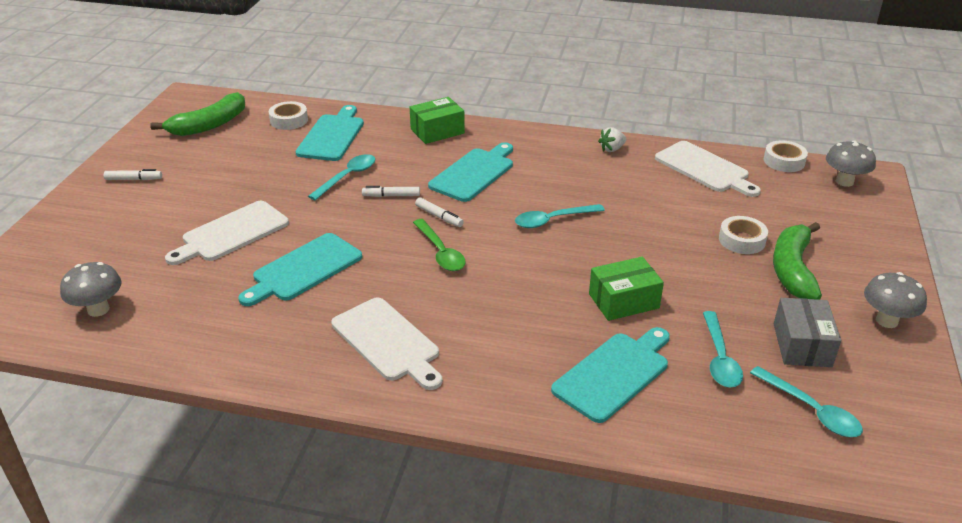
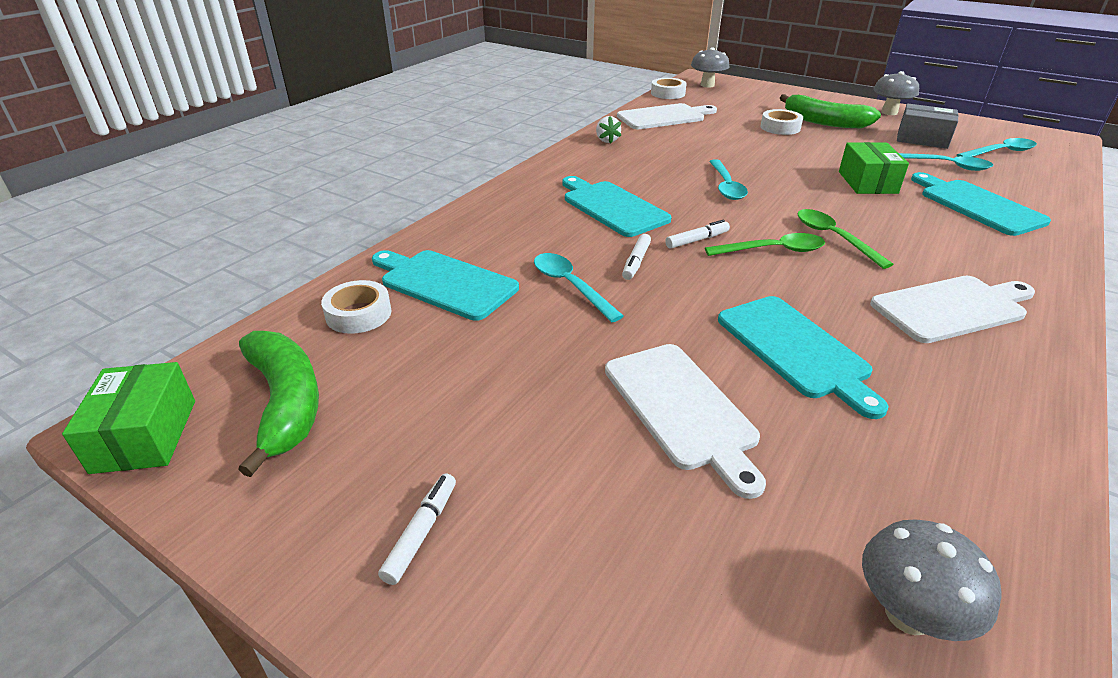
camera: 70 degrees left, 0 degrees up
(437, 131) = (498, 211): green box -> green box (145, 435)
(481, 282) = (833, 237): none -> green spoon

